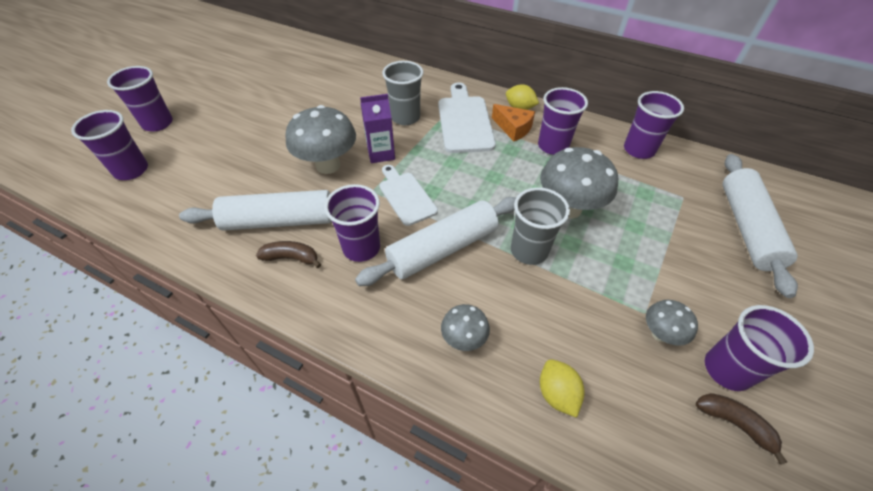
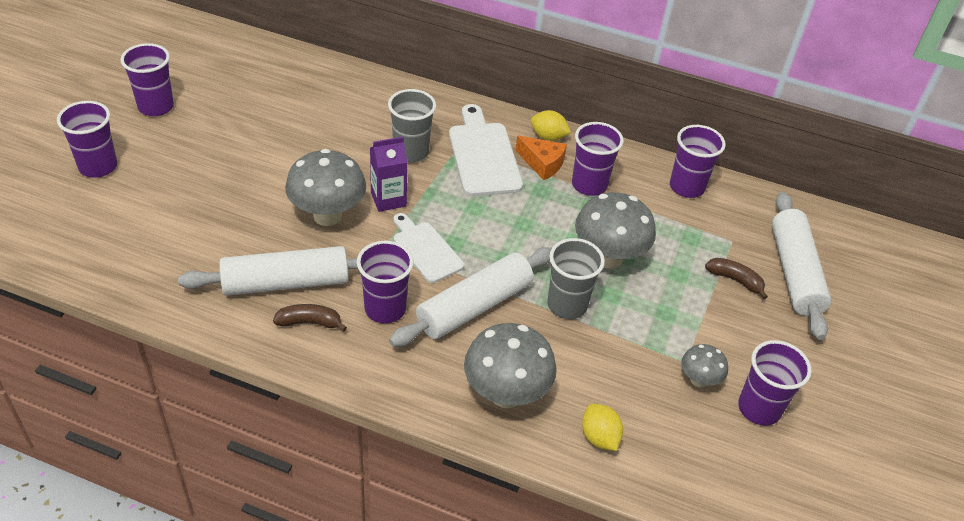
camera: 10 degrees left, 5 degrees down
(131, 170) = (87, 228): purple cup -> purple cup (156, 107)
(463, 339) = (506, 394): grey mushroom -> grey mushroom, size x1.89
(734, 423) = (760, 452): brown banana -> brown banana (735, 280)

